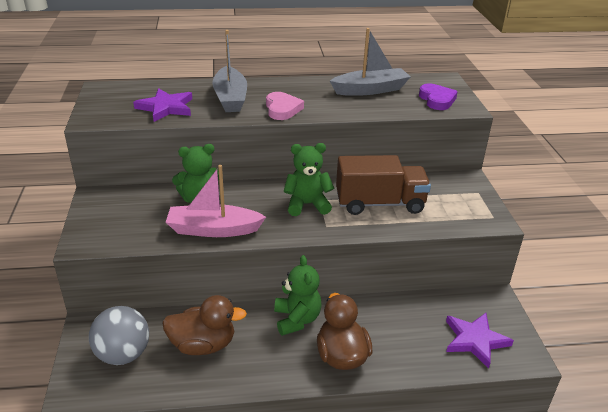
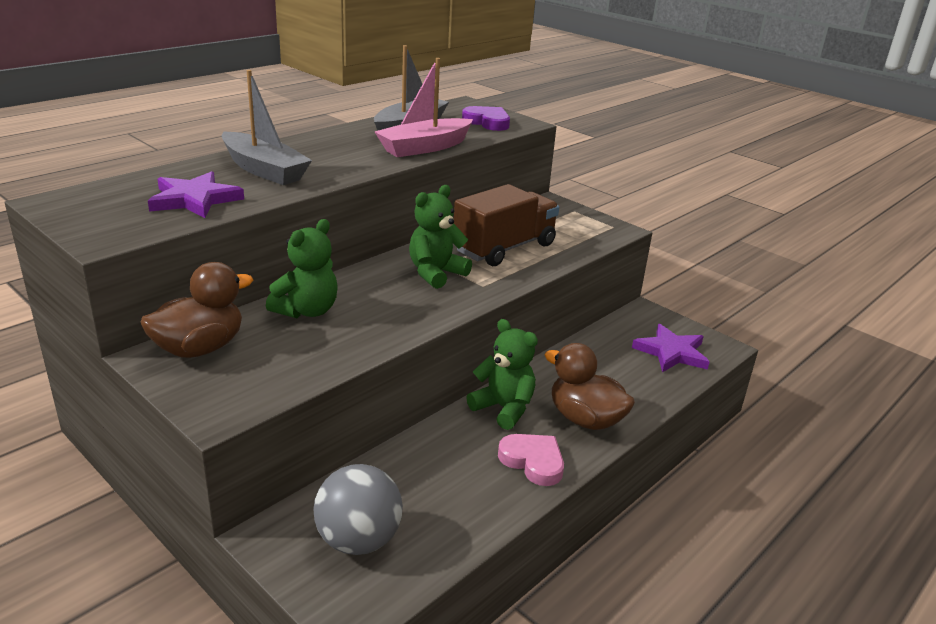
camera: 40 degrees left, 5 degrees down
(203, 345) = (439, 481): brown duck -> brown duck (200, 348)
(213, 230) = (369, 334): pink boat -> pink boat (424, 148)
(282, 109) = (346, 166): pink heart -> pink heart (533, 461)

